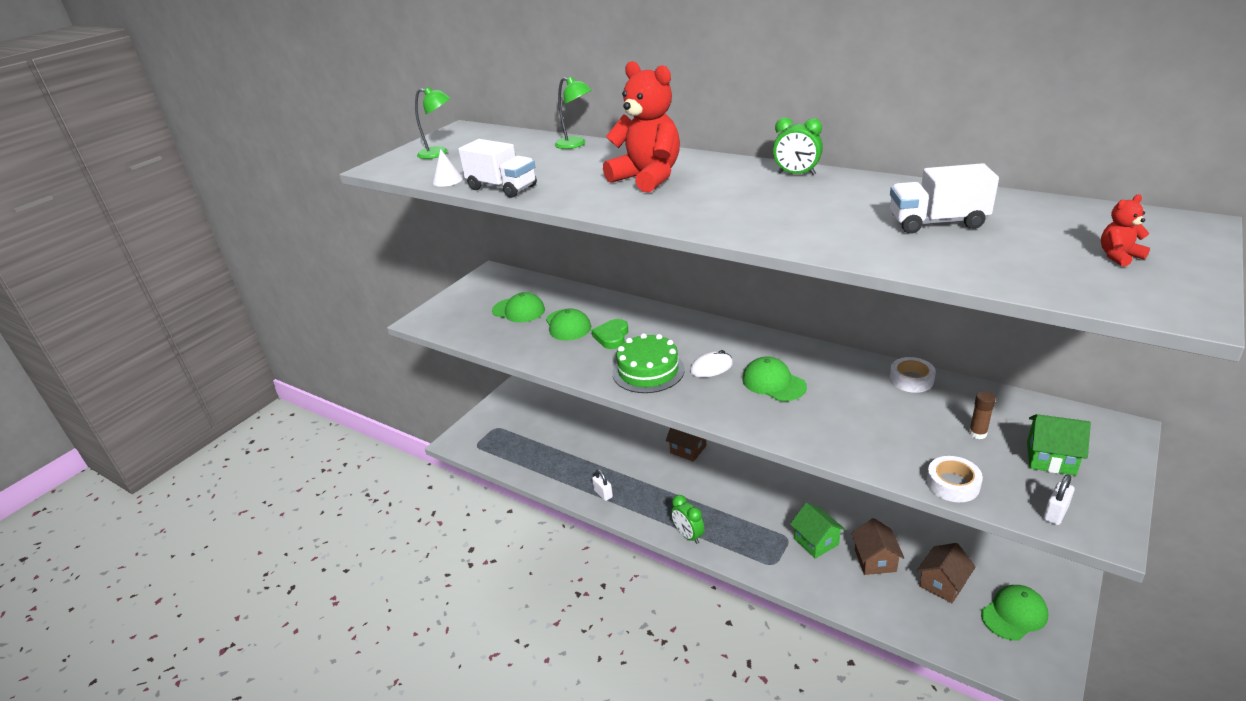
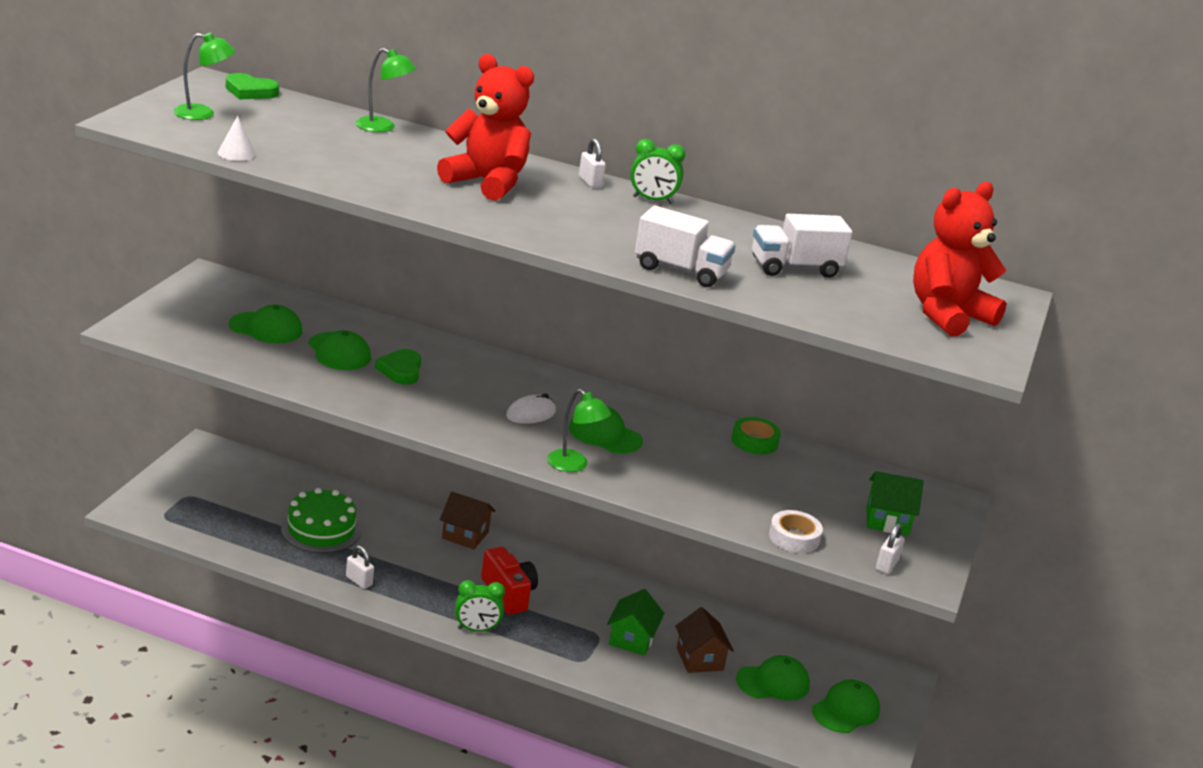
camera: 20 degrees left, 5 degrees down
(484, 132) = (250, 91): none -> green heart
(502, 188) = (313, 172): white truck -> white truck (681, 271)
(648, 371) = (455, 412): green cake -> green cake (321, 529)
(688, 535) = (476, 629): green clock -> green clock turned 45 degrees counterclockwise
(716, 501) = (508, 594): none -> red camera
(741, 165) = (590, 182): none -> white padlock
(742, 416) = (574, 465): none -> green lamp
(816, 541) = (632, 639): green house -> green house turned 60 degrees clockwise
(911, 379) = (754, 441): white tape -> green tape
(942, 584) = (773, 682): brown house -> green cap
(977, 433) = (820, 495): brown glue stick -> none
(1119, 256) = (947, 315): red teddy bear -> red teddy bear, size x2.42

